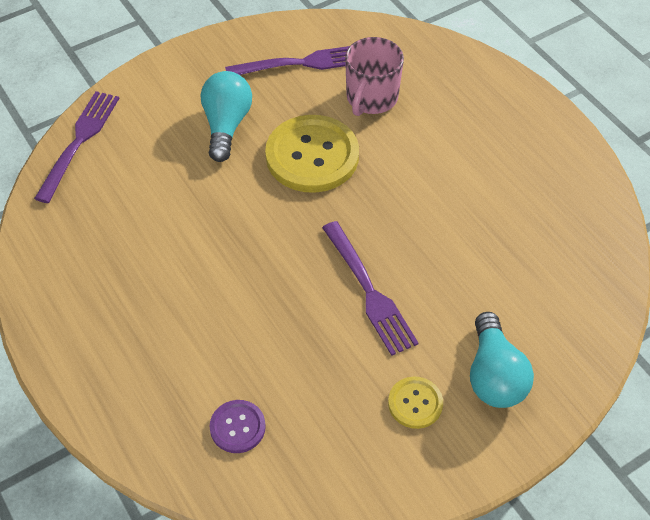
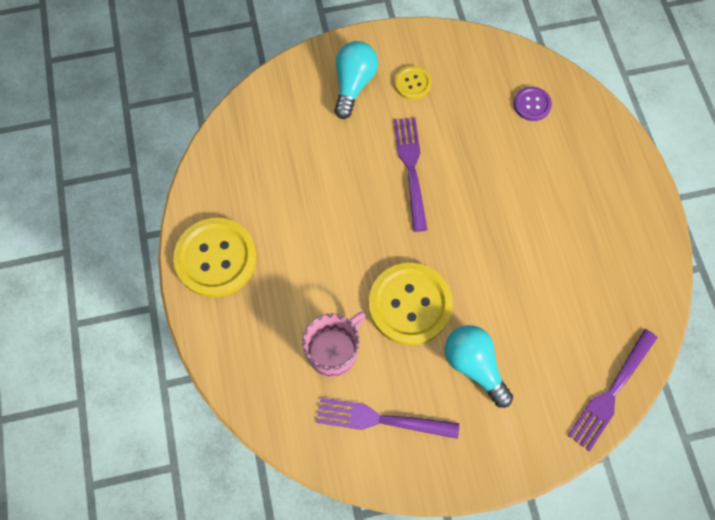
camera: 160 degrees left, 15 degrees up
(226, 125) = (474, 365): turquoise light bulb -> turquoise light bulb turned 120 degrees clockwise
(536, 138) = (216, 258): none -> yellow button

